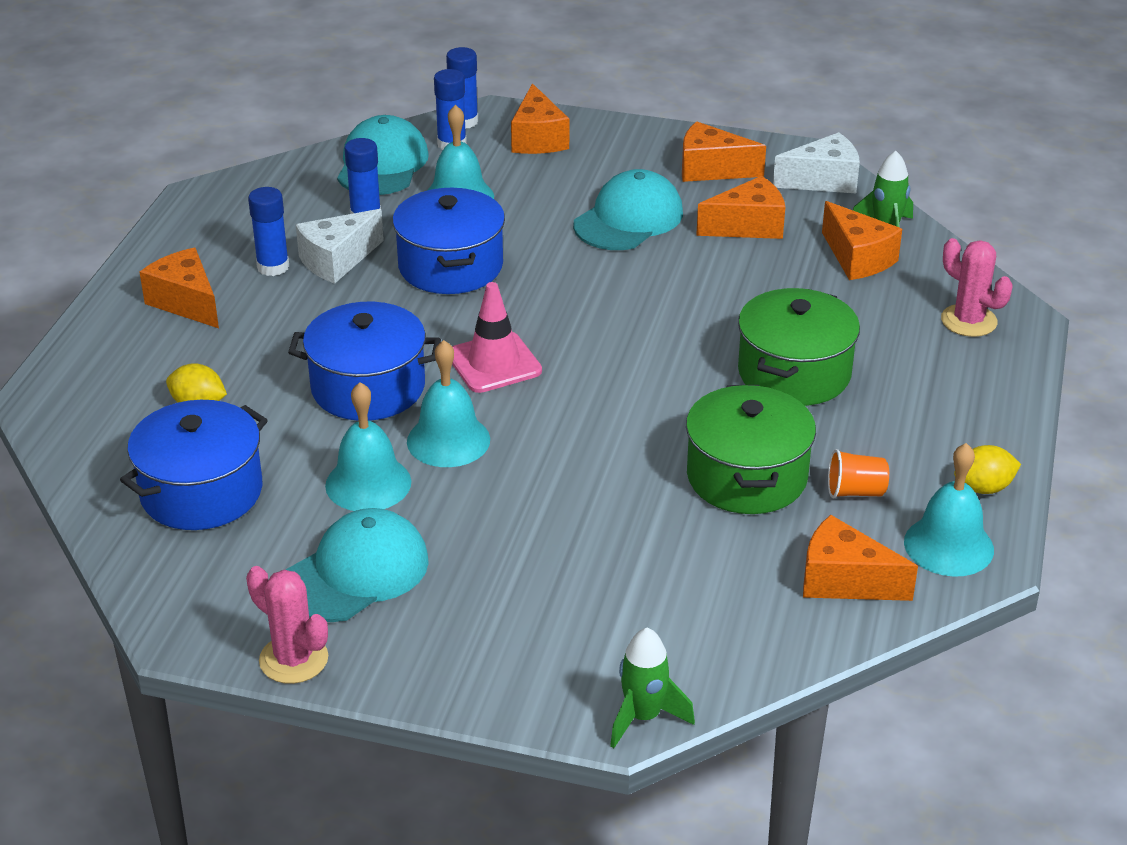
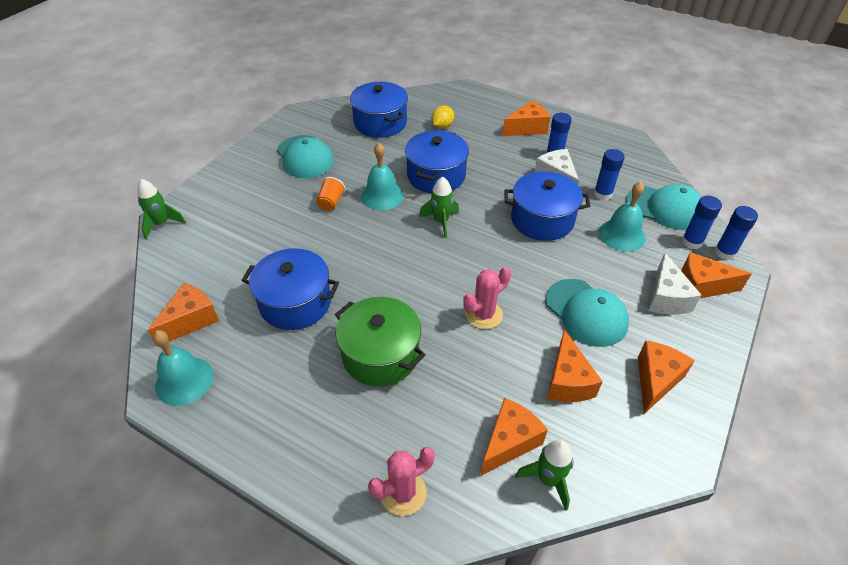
camera: 105 degrees right, 10 degrees up
(293, 659) = (265, 136): pink cactus -> pink cactus (484, 314)
(368, 483) = (362, 167): turquoise bell -> none
(494, 363) = (441, 221): pink traffic cone -> green rocket
(746, 476) = (295, 302): green pot -> blue pot
(823, 180) = (635, 458): white cheese -> white cheese (666, 298)
(855, 492) = (255, 350): orange cup -> orange cup (331, 202)
(857, 258) = (509, 442): orange cheese -> orange cheese turned 150 degrees clockwise
(983, 488) = (220, 421): yellow lemon -> none

